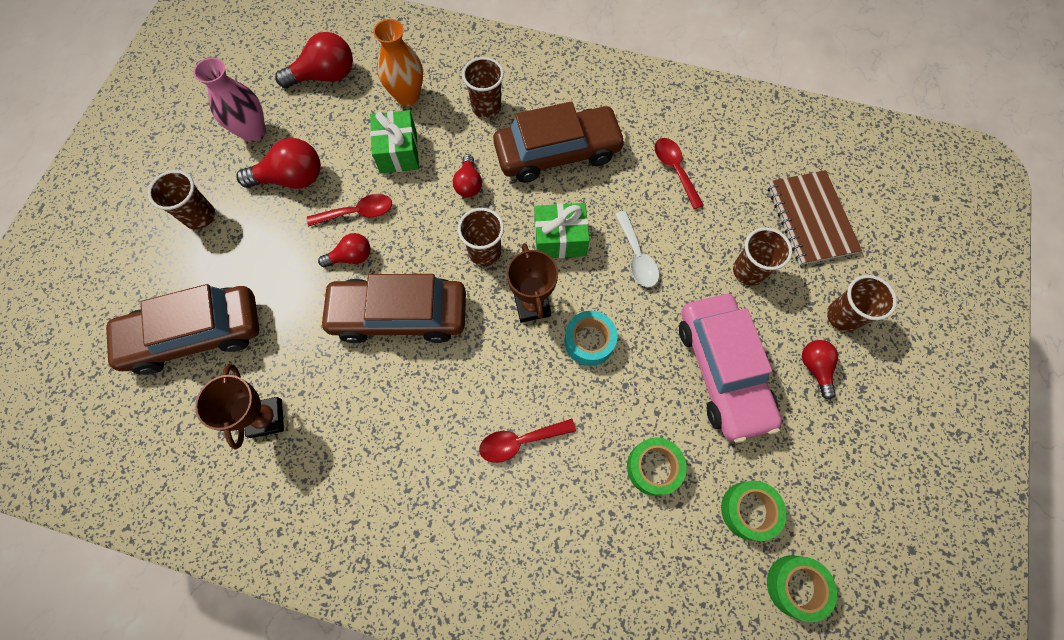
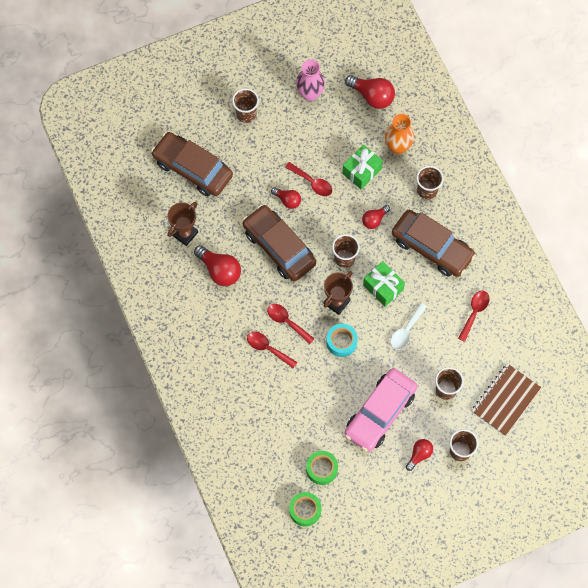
camera: 50 degrees right, 0 degrees up
(291, 178) = (302, 135): red light bulb -> red light bulb (220, 270)
(505, 386) = (287, 322): none -> red spoon
(653, 467) = (306, 414): green tape -> none

